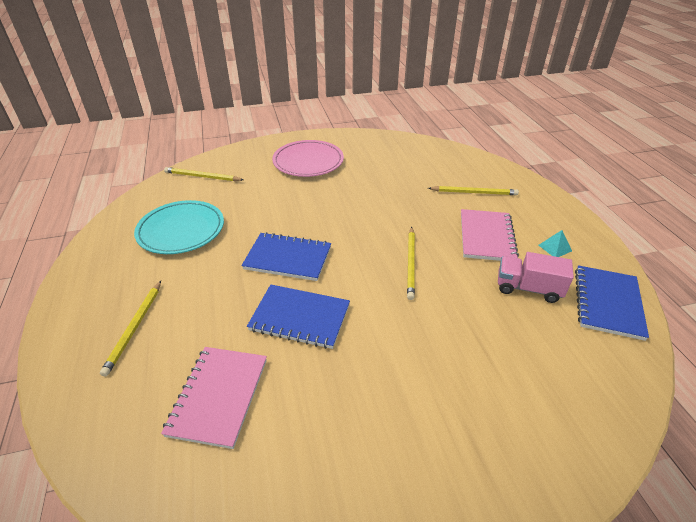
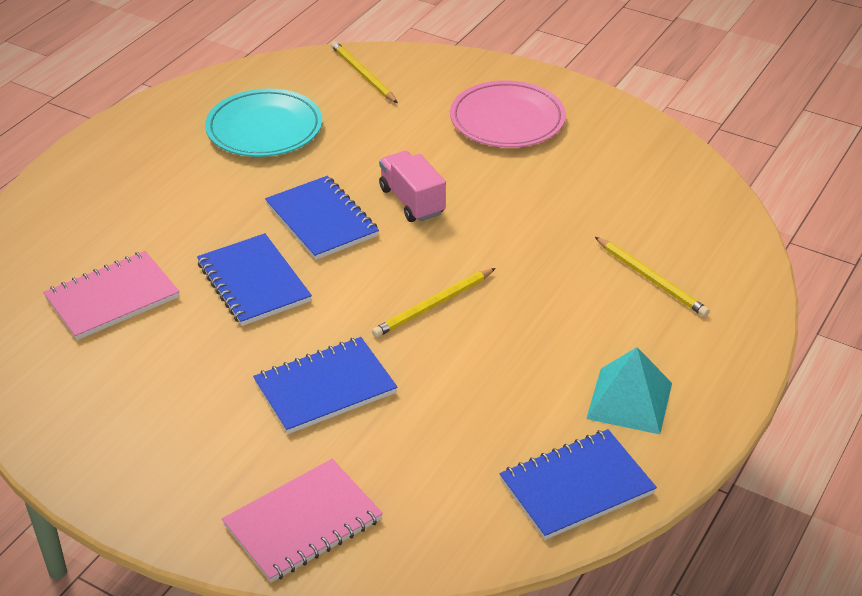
camera: 45 degrees right, 0 degrees up
(134, 328) = (119, 201): yellow pencil -> none
(431, 348) = (325, 388): none -> blue notebook
(486, 237) = (568, 335): pink notebook -> pink notebook (303, 523)
(528, 288) = (514, 412): pink truck -> pink truck (412, 201)
(555, 248) = (629, 400): turquoise pyramid -> turquoise pyramid, size x1.96

